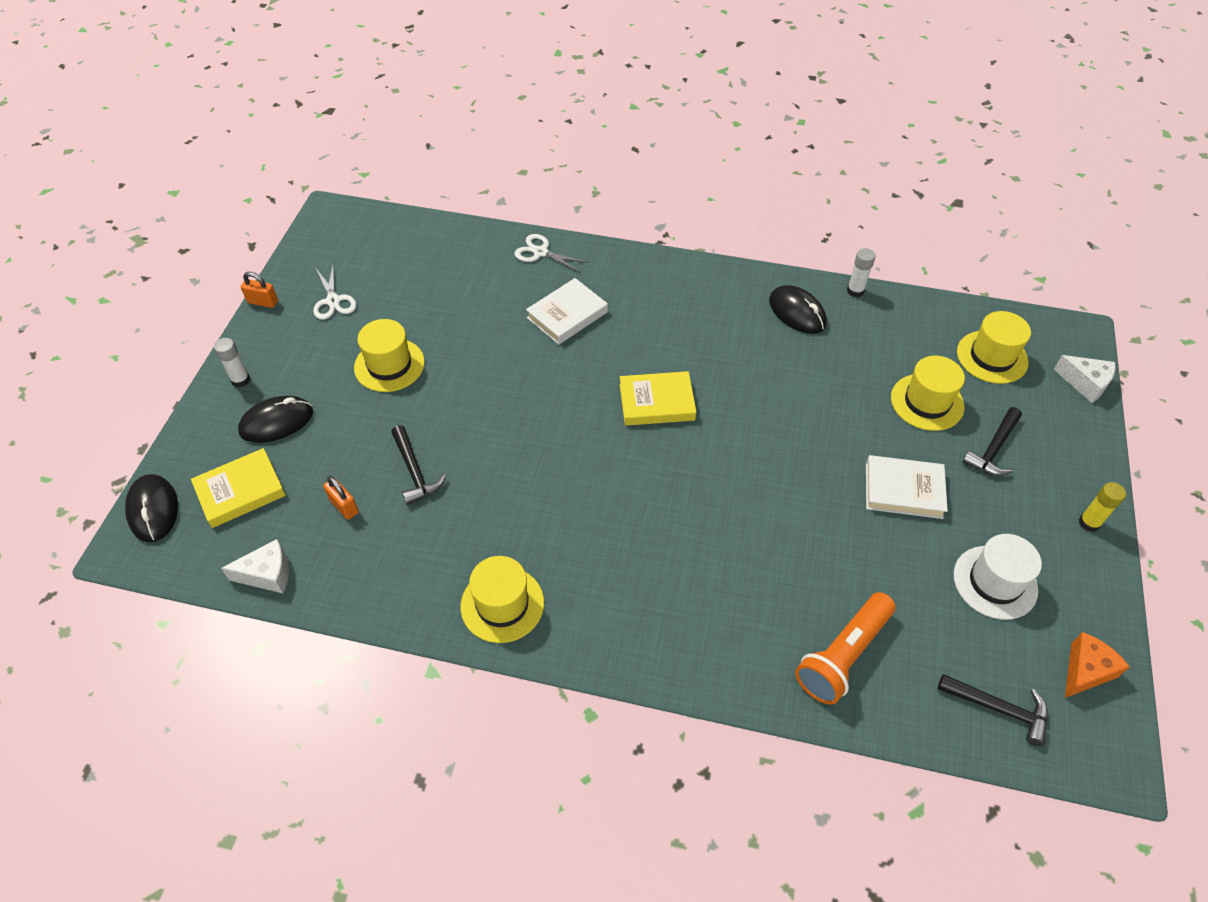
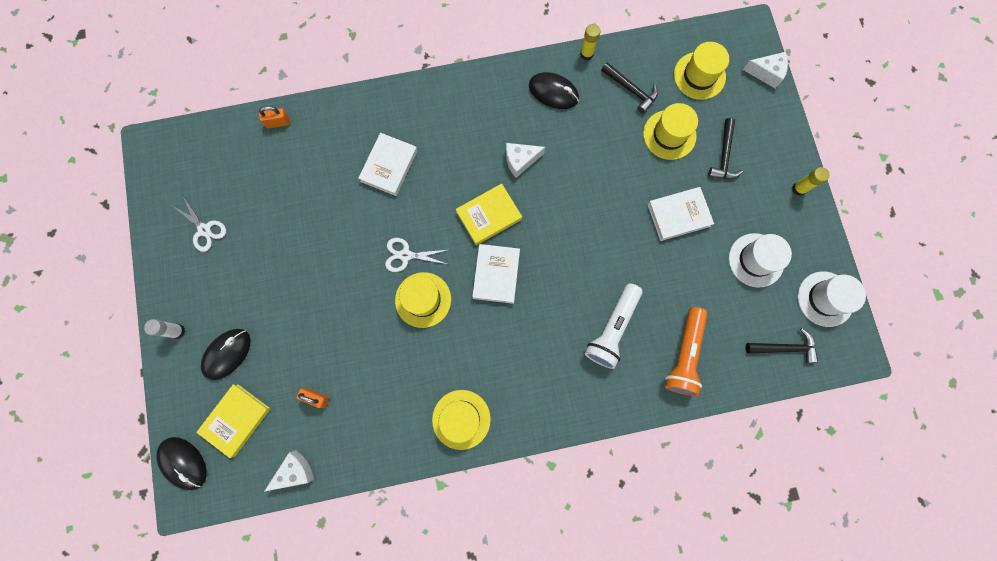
camera: 25 degrees left, 25 degrees up
(263, 302) = (149, 255): orange padlock -> orange padlock (278, 123)
(389, 365) = (281, 268): yellow hat -> yellow hat (423, 300)
(414, 471) = (350, 348): black hammer -> black hammer (631, 90)
(540, 252) = (339, 114): white scissors -> white scissors (405, 255)
(633, 464) = (496, 274): none -> white book
(724, 363) = (520, 160): none -> white cheese
(755, 583) = (612, 329): none -> white flashlight
(855, 291) = (586, 54): white glue stick -> yellow glue stick
(1085, 671) = (825, 299): orange cheese -> white hat

